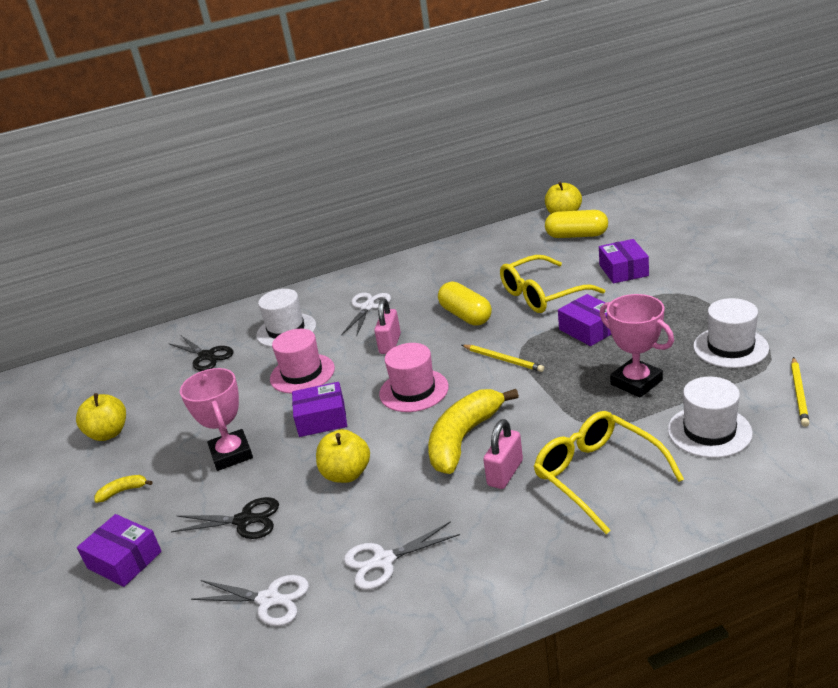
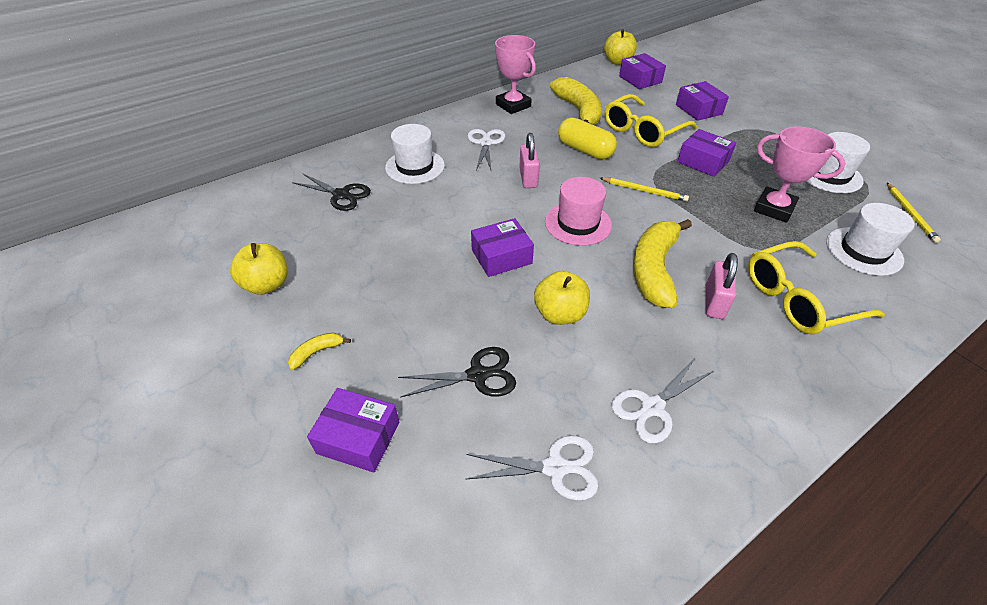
camera: 20 degrees left, 15 degrees up
(231, 454) = (423, 300): pink trophy -> pink trophy (513, 105)
(302, 373) = (455, 210): pink hat -> none
(484, 273) = (578, 111): none -> yellow banana
(576, 236) = (640, 79): yellow capsule -> purple box
(597, 475) = (798, 299): yellow glasses -> yellow glasses turned 60 degrees counterclockwise

